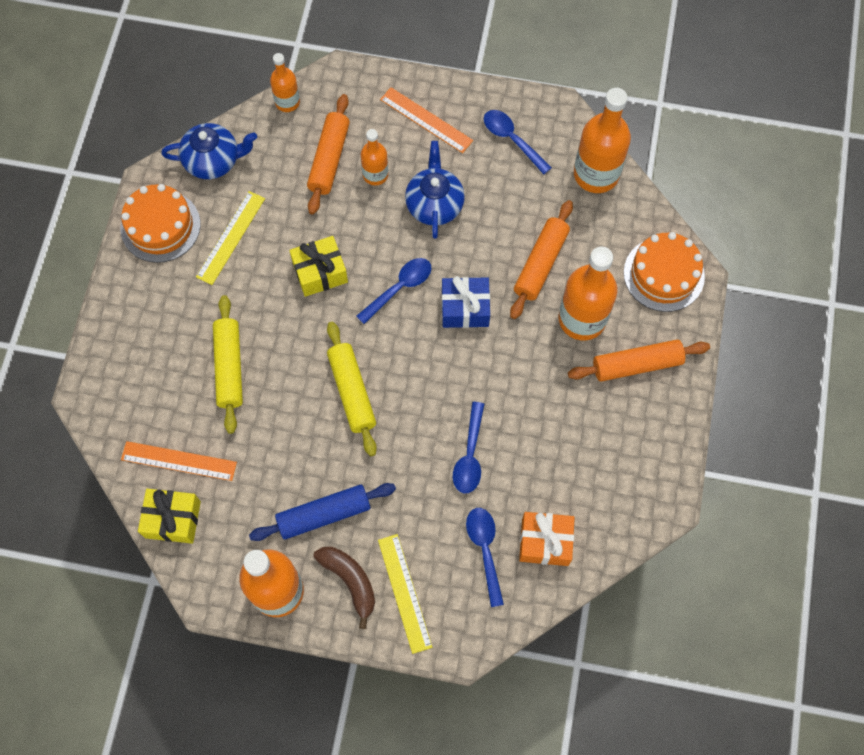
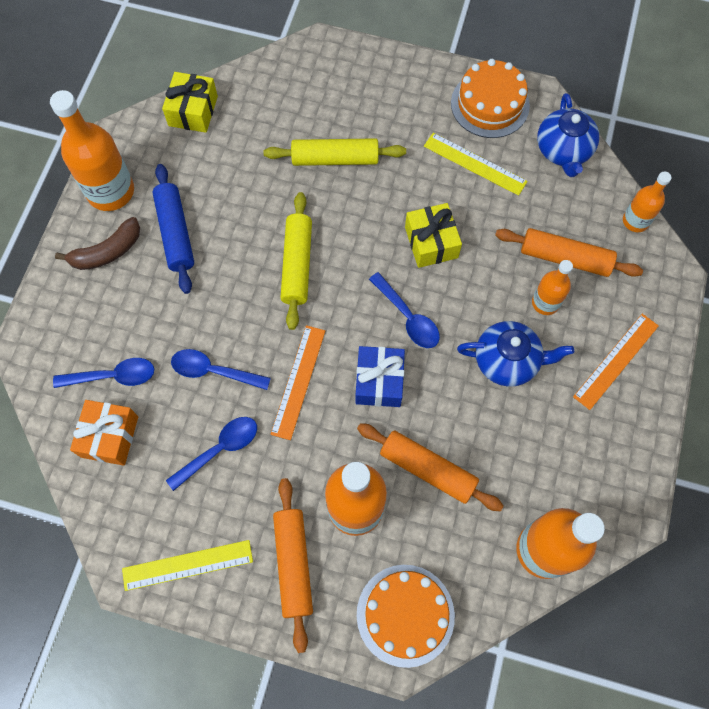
camera: 95 degrees right, 0 degrees up
(179, 461) = (247, 116): orange ruler -> orange ruler (298, 381)
(352, 391) = (297, 264): yellow rolling pin -> yellow rolling pin turned 75 degrees counterclockwise
(405, 593) = (86, 299): yellow ruler -> yellow ruler (187, 565)
(512, 139) = (591, 454): blue spoon -> blue spoon (219, 449)

